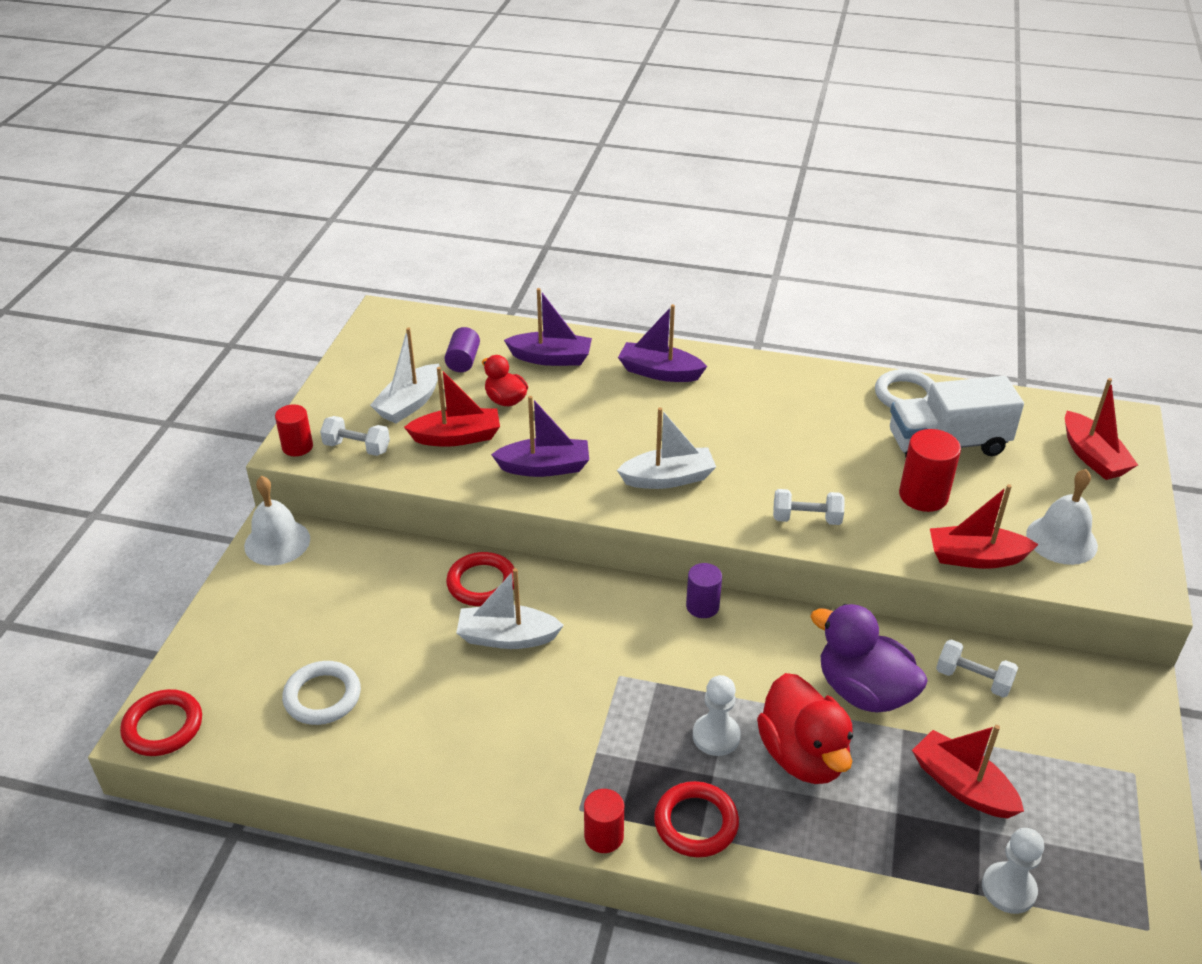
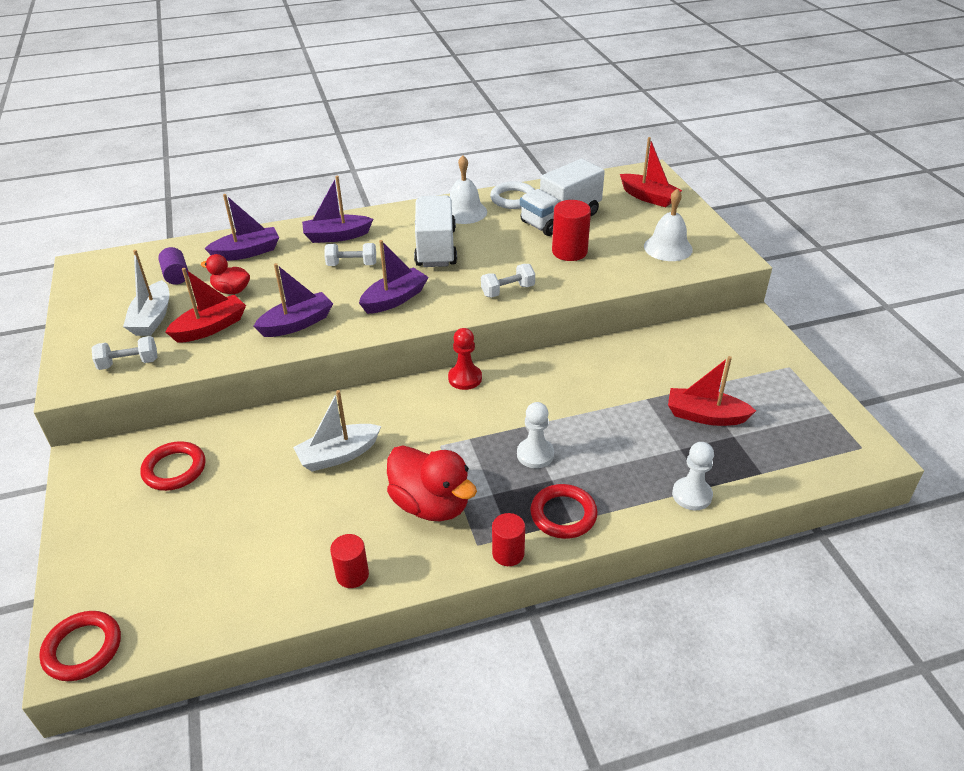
camera: 30 degrees left, 0 degrees up
(277, 542) = (92, 466): white bell -> white bell (464, 212)
(297, 447) = (73, 381): red cylinder -> red cylinder (352, 575)
(322, 696) = (216, 560): white ring -> none
(482, 583) = (291, 427): red ring -> red ring (174, 469)
(668, 478) = (394, 299): white boat -> purple boat
(702, 606) = (465, 378): purple cylinder -> red pawn
(761, 429) = (436, 248): none -> white truck
(803, 755) = (599, 441): red duck -> red duck (431, 504)
(863, 691) = (606, 387): purple duck -> none
(973, 679) = (664, 353): white dumbbell -> white dumbbell (352, 264)
(975, 557) = (628, 275): red boat -> none
(1008, 889) = (775, 462): white pawn -> white pawn (692, 495)

